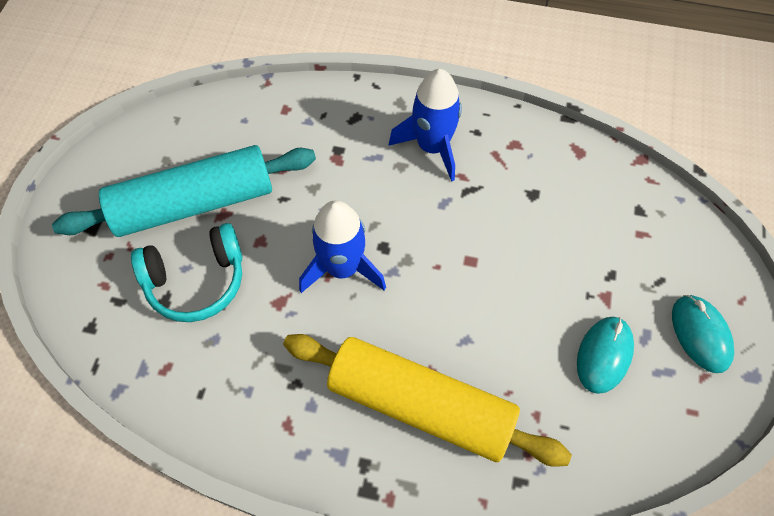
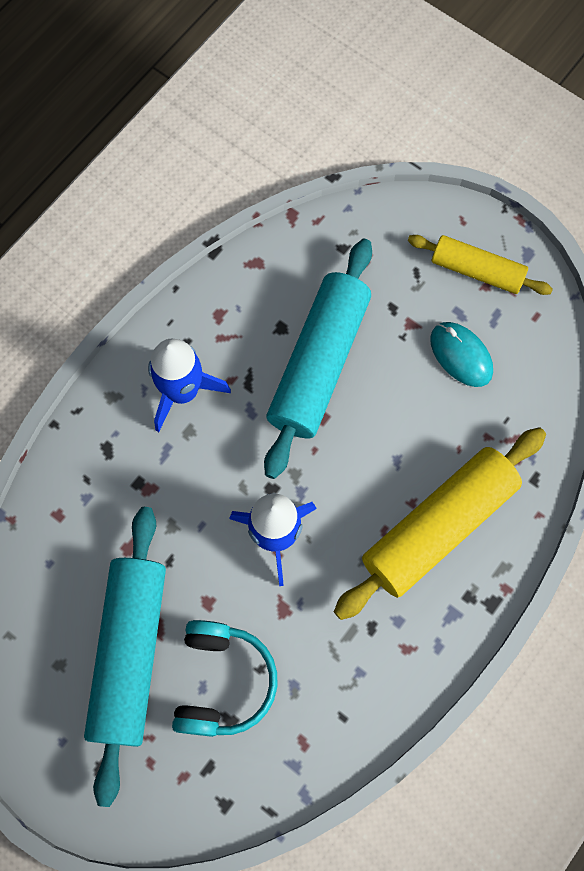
camera: 65 degrees left, 10 degrees up
(518, 237) = (319, 364): none -> turquoise rolling pin
(700, 334) = (477, 270): turquoise mouse -> yellow rolling pin

